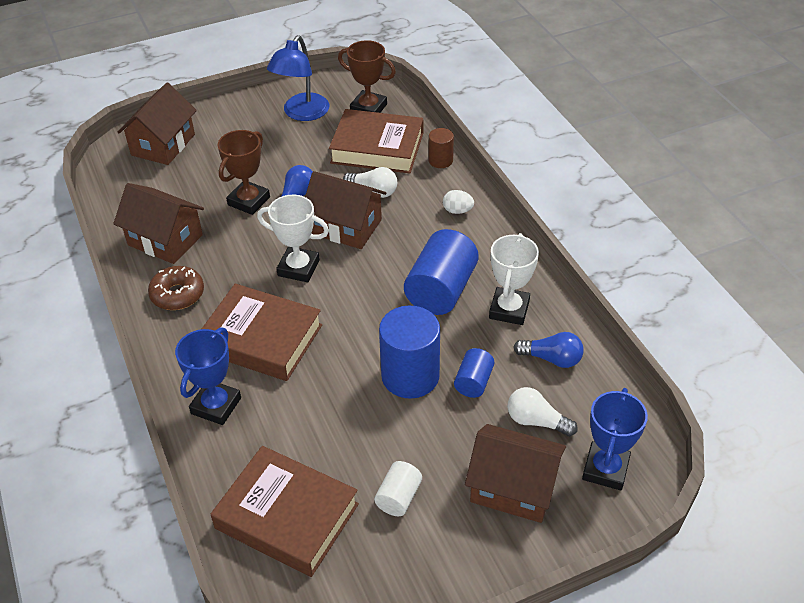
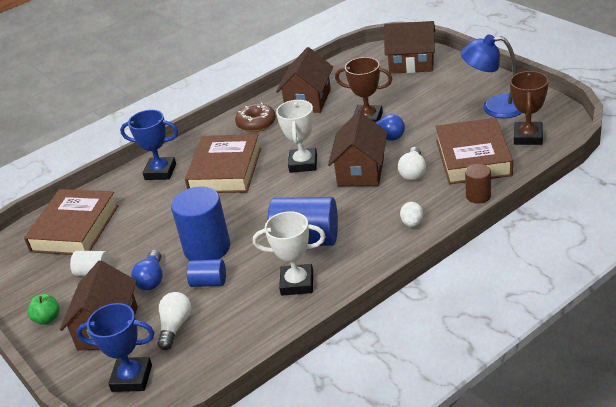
camera: 80 degrees right, 10 degrees down
(469, 555) = (47, 319): none -> green apple
(552, 359) = (246, 321): blue light bulb -> blue light bulb (152, 279)

